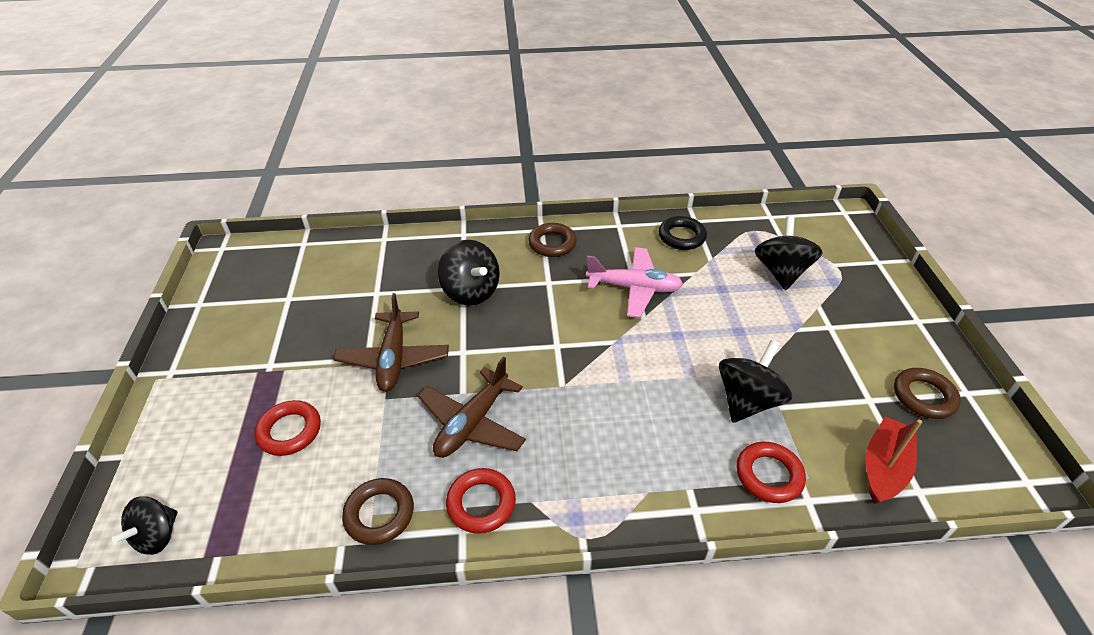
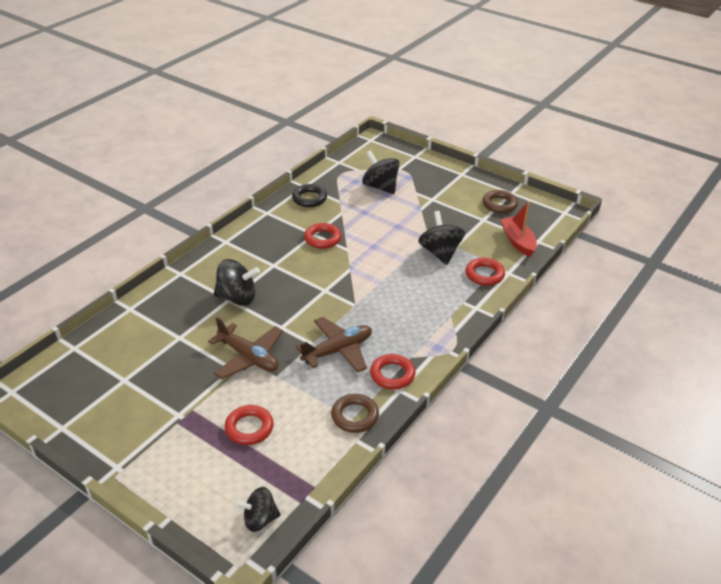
camera: 50 degrees left, 5 degrees down
(157, 536) = (260, 519): black spinning top -> black spinning top turned 105 degrees clockwise
(472, 423) = (338, 350): brown plane -> brown plane turned 105 degrees counterclockwise
(552, 243) = (244, 245): brown ring -> none
(634, 288) = (322, 239): pink plane -> red ring

